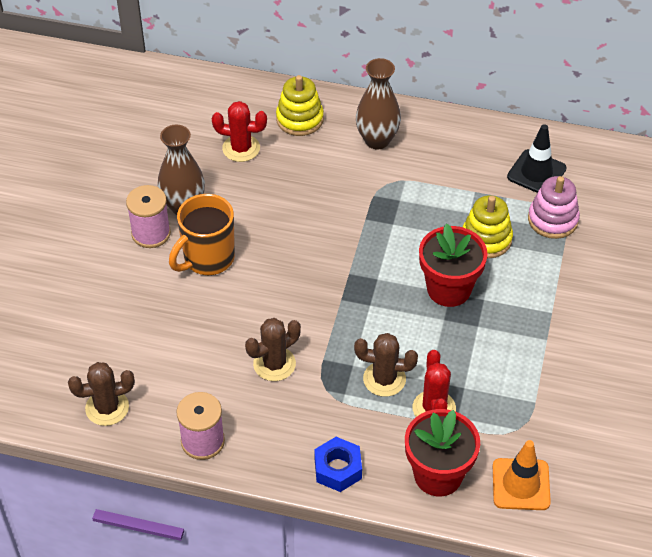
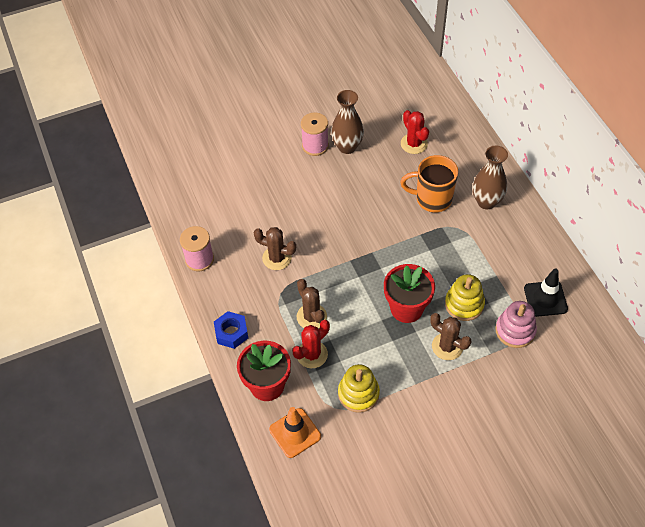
camera: 55 degrees right, 5 degrees up
(107, 408) = (186, 205): brown cactus -> brown cactus (447, 346)
(207, 258) = (321, 181): orange mug -> orange mug (432, 199)
(299, 119) = (464, 155): yellow stacking toy -> yellow stacking toy (358, 393)

